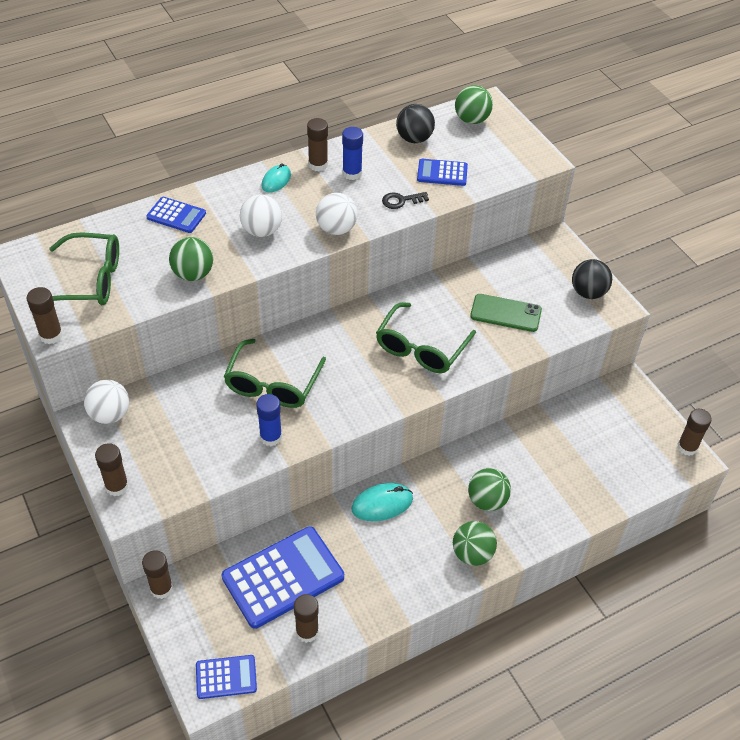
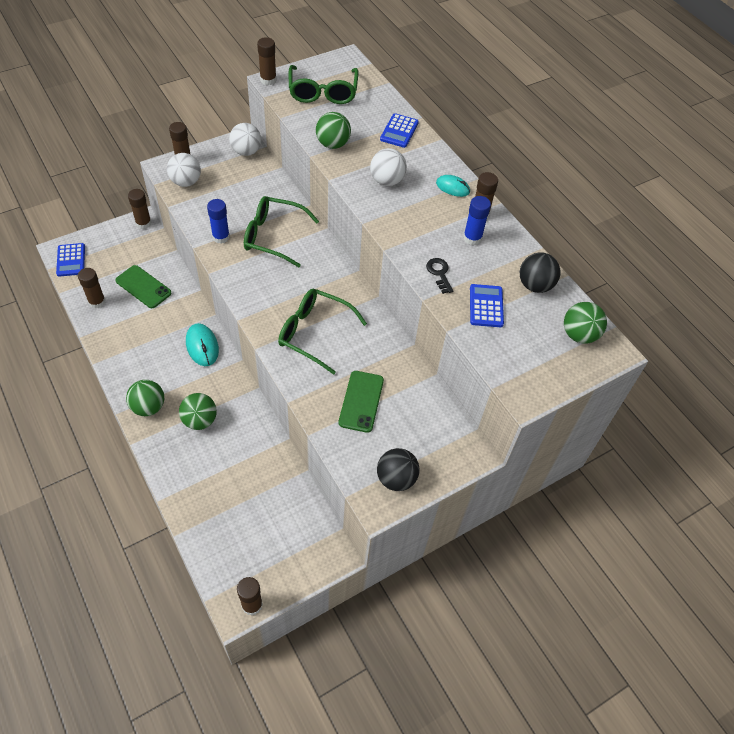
camera: 85 degrees right, 5 degrees up
(283, 577) = (143, 287): blue calculator -> green phone
(336, 229) = (395, 228): white ball -> white ball (186, 182)

